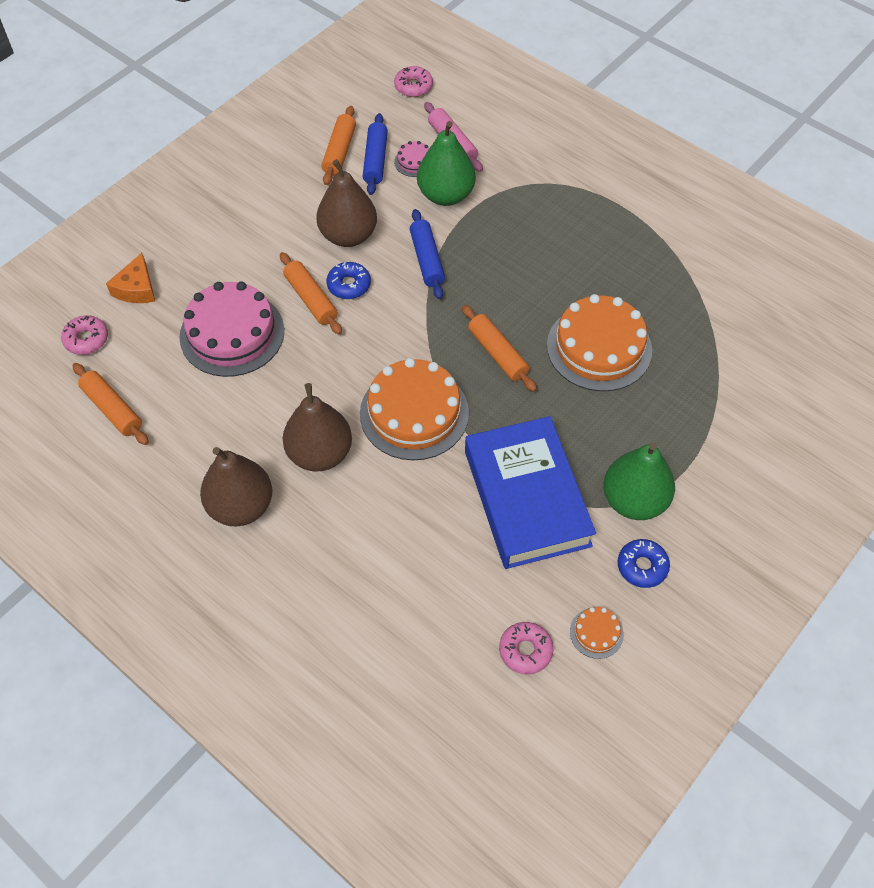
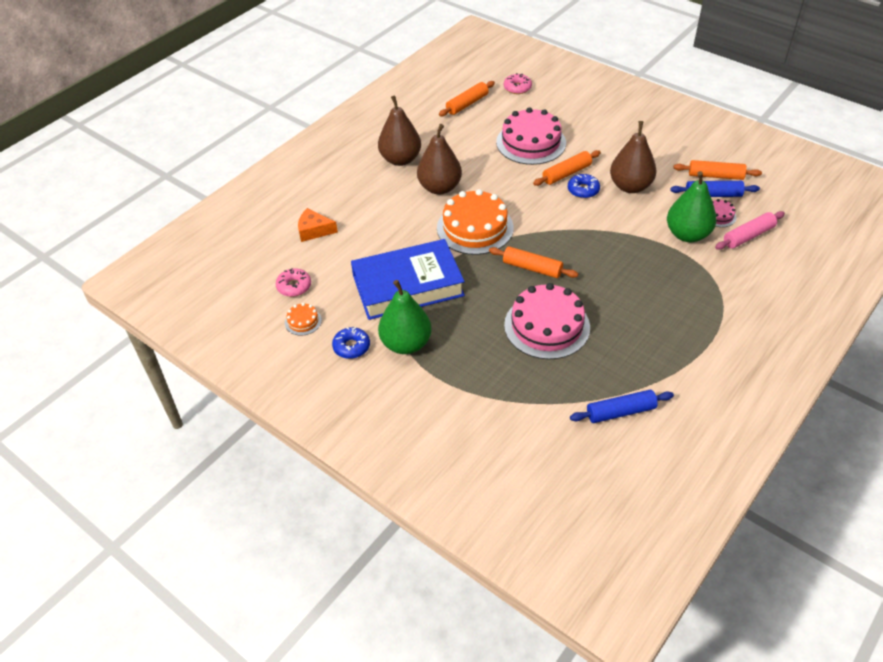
camera: 90 degrees right, 10 degrees down
(136, 288) = (561, 101): orange cheese -> orange cheese (314, 230)
(413, 86) = (807, 210): pink donut -> none
(427, 260) = (616, 227): blue rolling pin -> blue rolling pin (620, 412)
(497, 354) = (532, 268): orange rolling pin -> orange rolling pin turned 60 degrees clockwise
(599, 347) = (547, 326): orange cake -> pink cake

